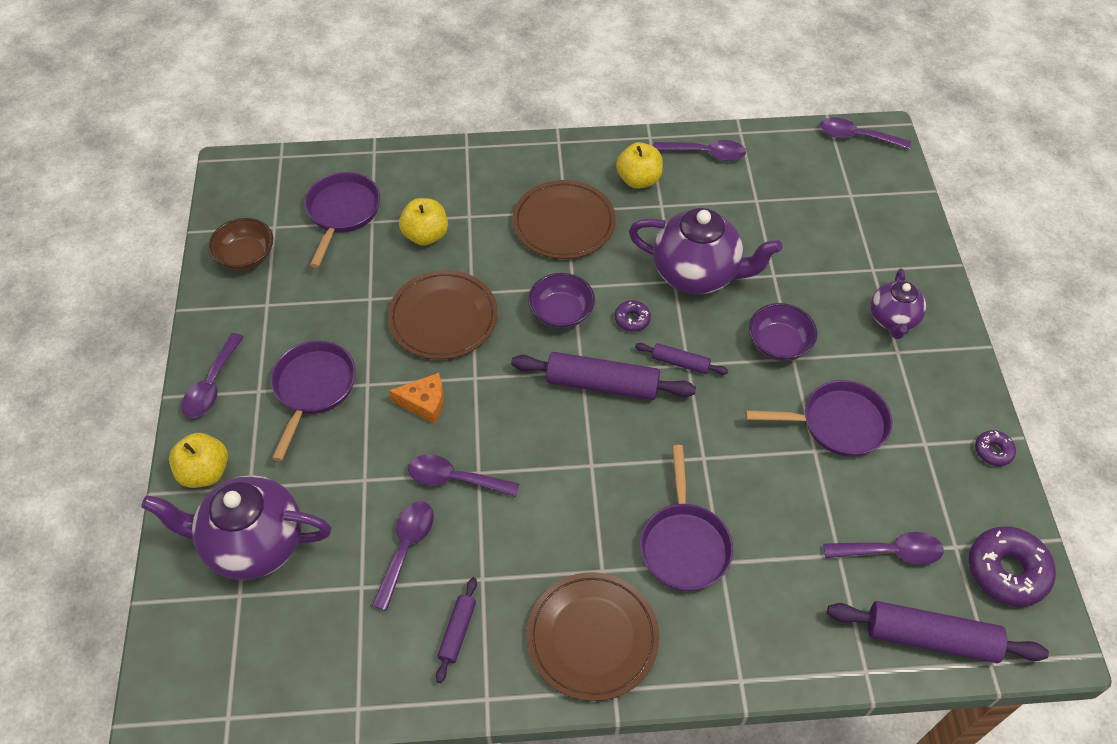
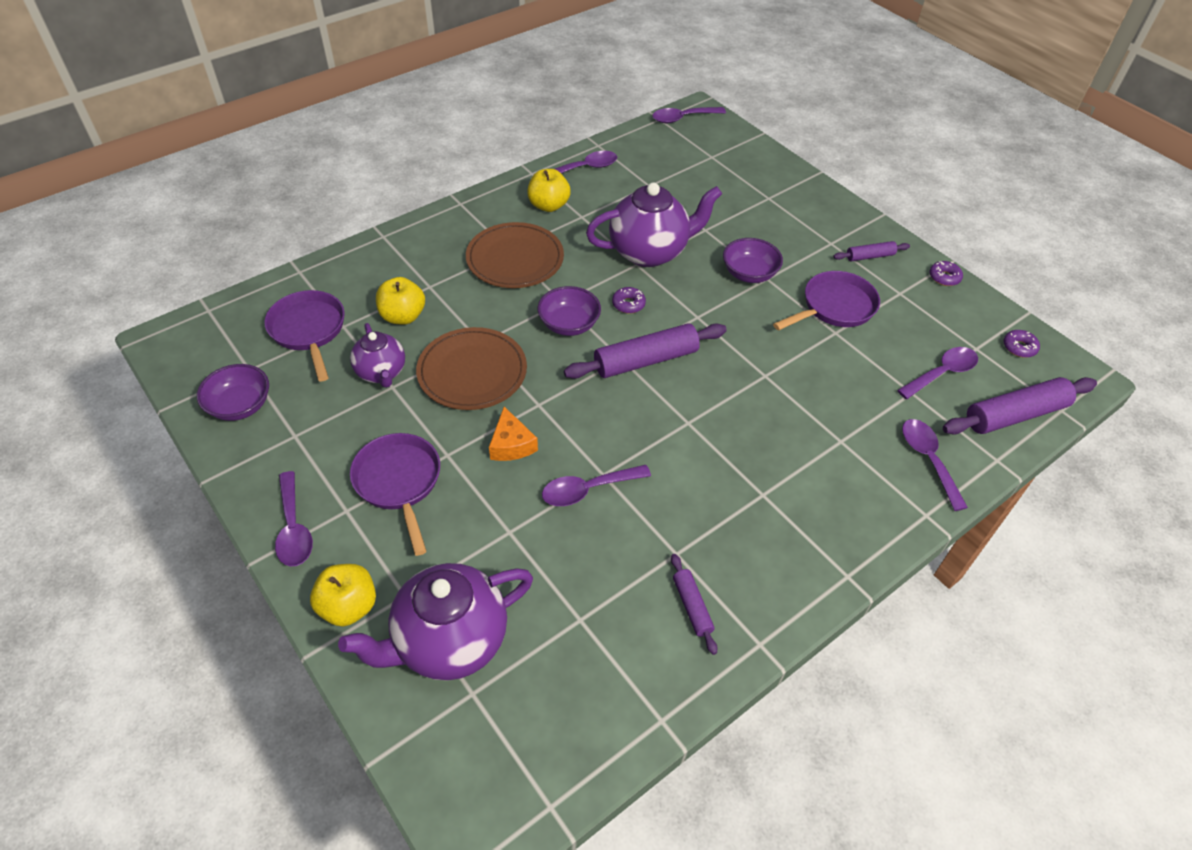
camera: 35 degrees left, 5 degrees down
(246, 257) = (240, 406): brown bowl -> purple bowl
(406, 548) = (593, 566): purple spoon -> purple spoon (928, 460)
(424, 403) = (511, 444): orange cheese -> orange cheese turned 105 degrees clockwise
(592, 637) = (799, 547): brown plate -> none
(680, 363) = (691, 318): purple rolling pin -> purple rolling pin (870, 256)
(684, 544) = (805, 443): purple pan -> none
(892, 320) = (810, 224): purple teapot -> purple teapot (381, 373)
(1007, 571) = (1019, 347): purple donut -> purple donut, size x0.51

